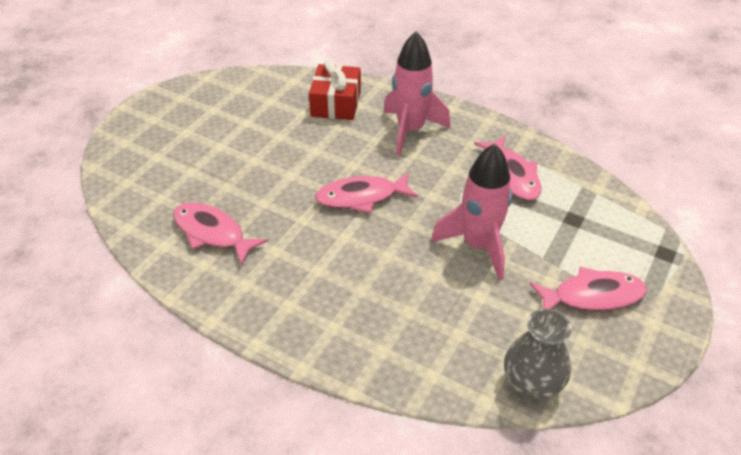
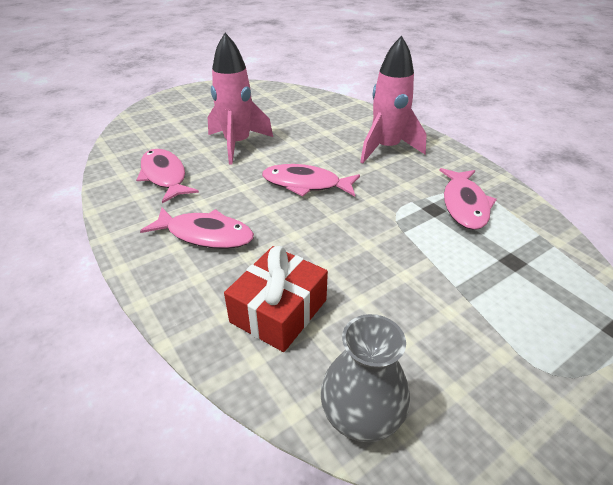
camera: 25 degrees right, 5 degrees down
(336, 103) = (335, 117): red gift -> red gift (278, 311)
(478, 246) = (389, 254): pink rocket -> pink rocket (237, 144)
(592, 296) = (495, 345): pink fish -> pink fish (205, 235)

